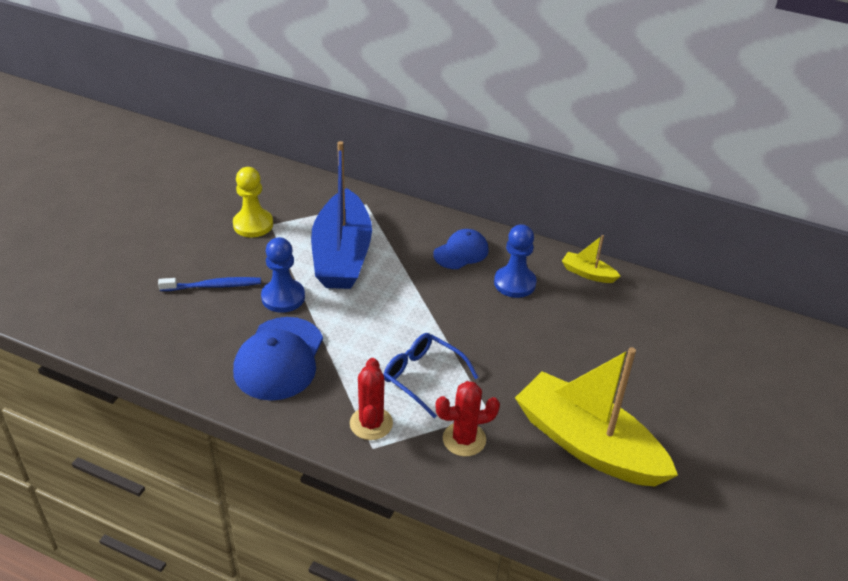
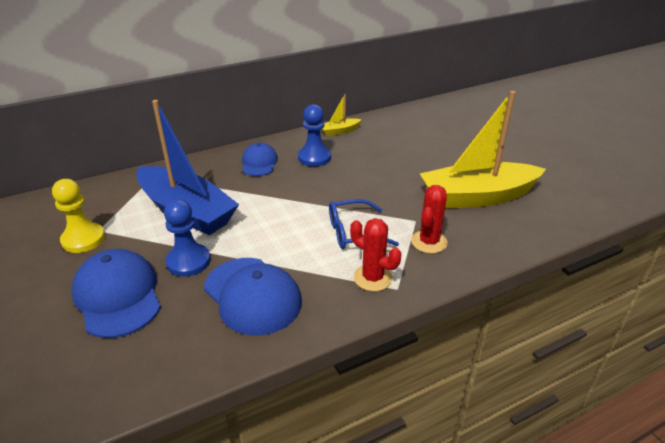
camera: 50 degrees left, 5 degrees down
(213, 286) = (118, 296): blue toothbrush -> blue cap

